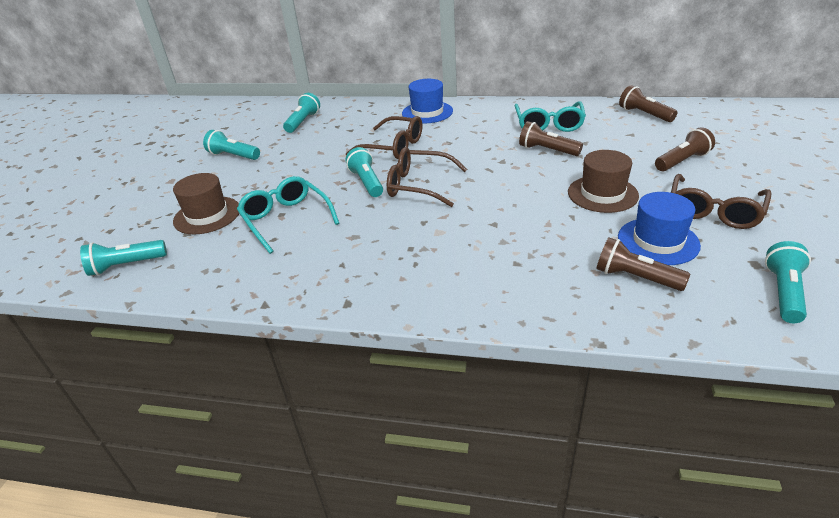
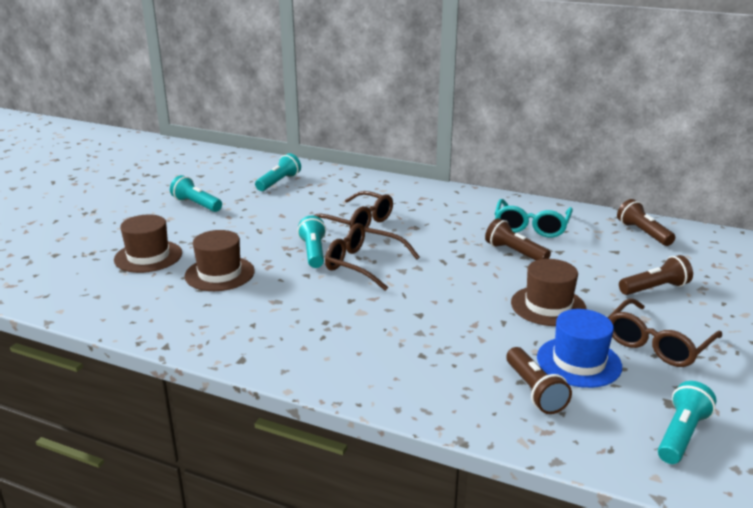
camera: 10 degrees right, 10 degrees down
(126, 265) = (58, 288): turquoise flashlight -> none
(286, 219) = (219, 274): turquoise glasses -> brown hat
(427, 112) = (409, 193): blue hat -> none
(635, 277) = (534, 391): brown flashlight -> brown flashlight turned 150 degrees counterclockwise

